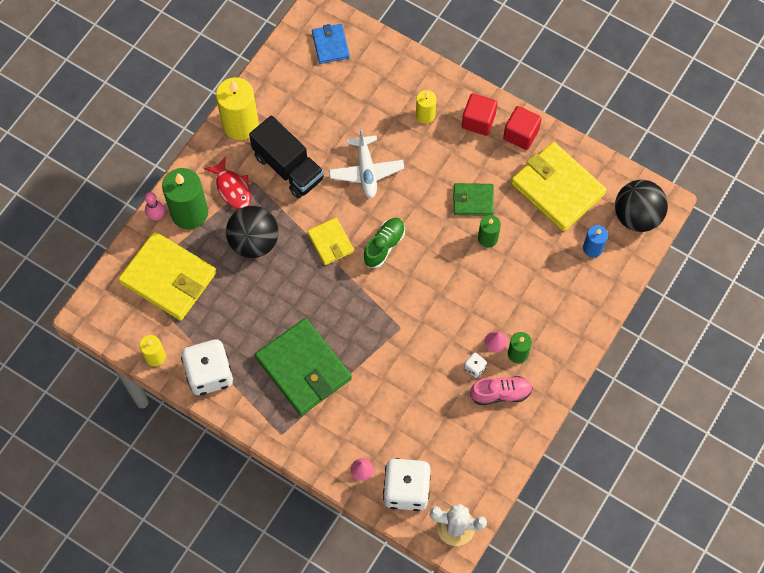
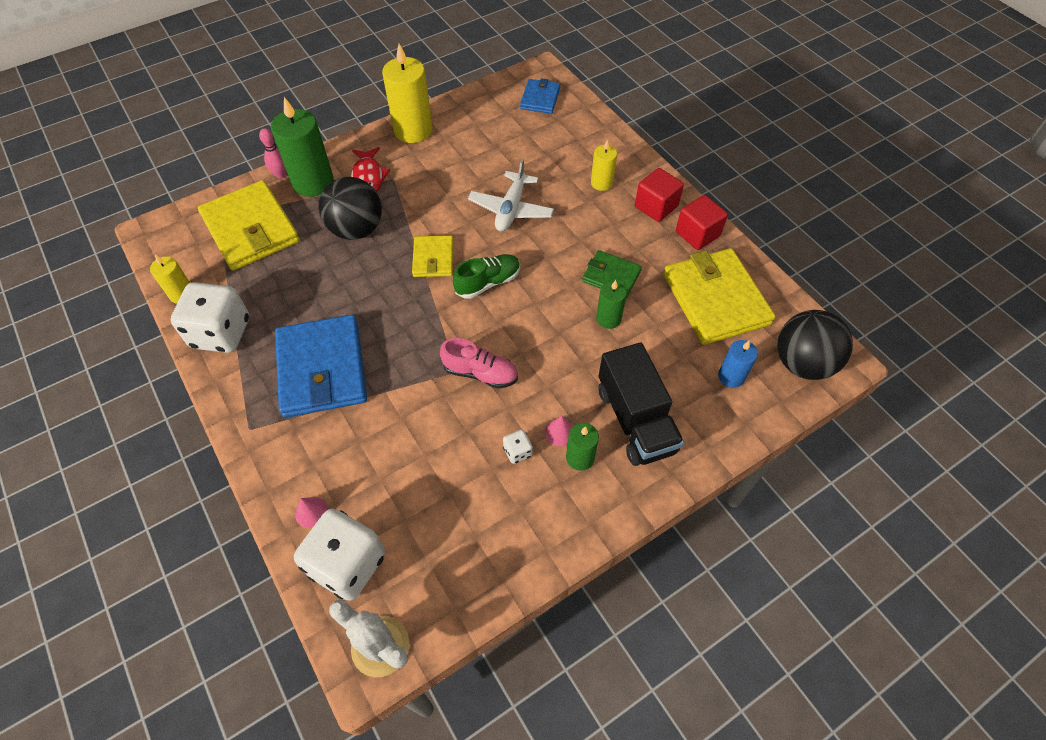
camera: 25 degrees right, 10 degrees down
(288, 167) = (434, 179): black truck -> black truck (635, 420)
(303, 368) = (322, 369): green wallet -> blue wallet
(500, 393) = (534, 496): pink shoe -> pink shoe (480, 373)

